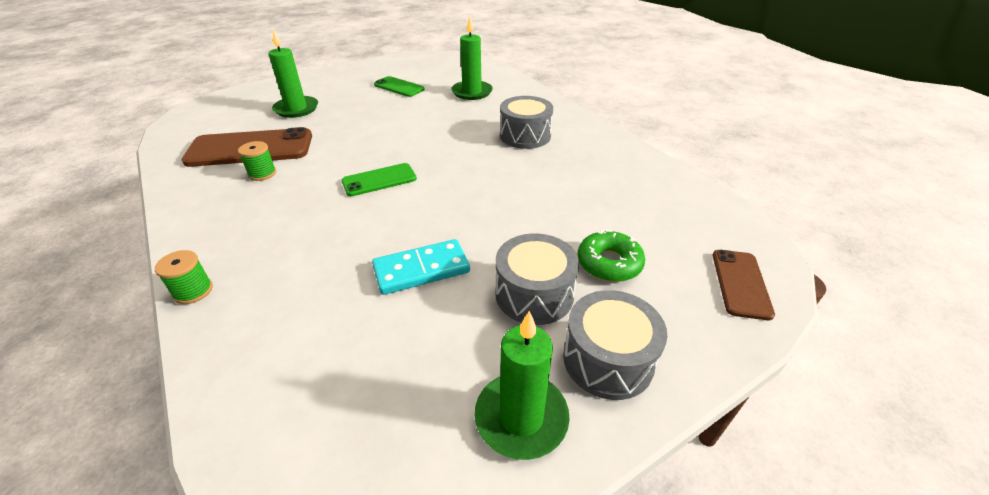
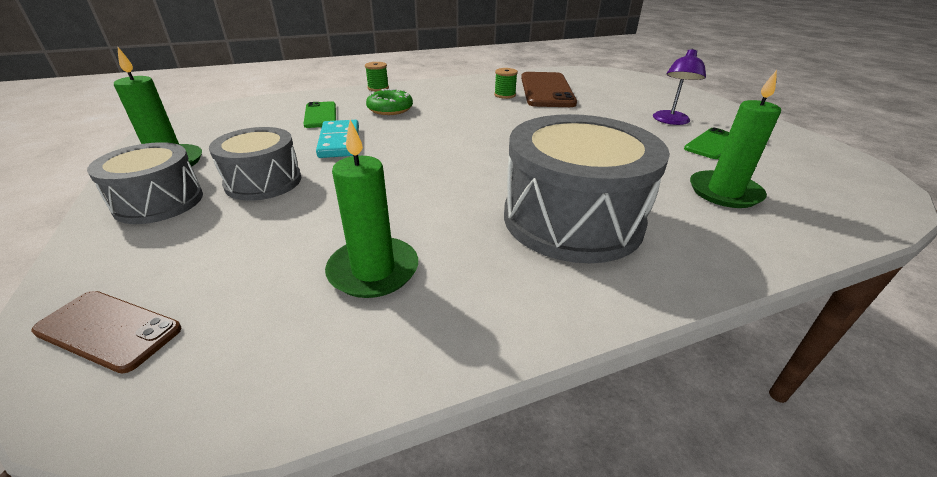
camera: 100 degrees right, 5 degrees down
(296, 109) = (627, 100): green candle -> green candle (373, 270)
(353, 96) = (670, 121): none -> purple lamp
(379, 180) = (479, 131): green phone -> green phone (320, 115)
(525, 136) = (572, 219): grey drum -> grey drum, size x1.70
(609, 263) = (257, 229): green donut -> green donut (390, 109)

